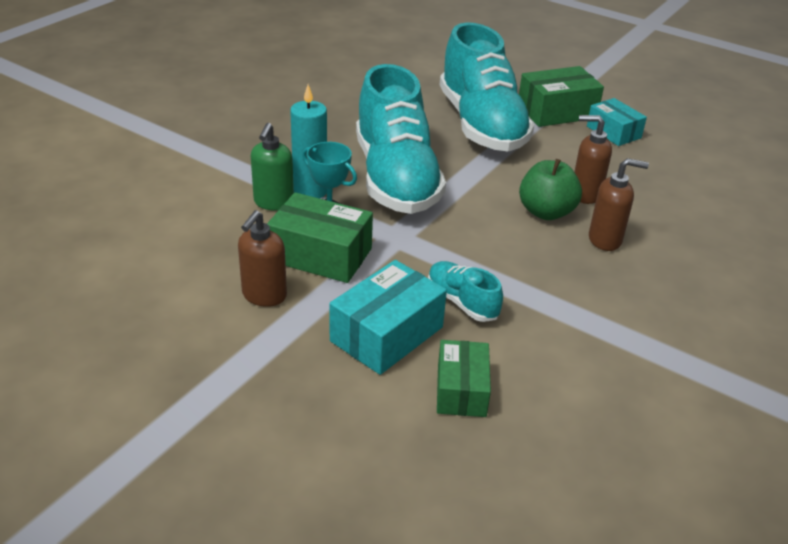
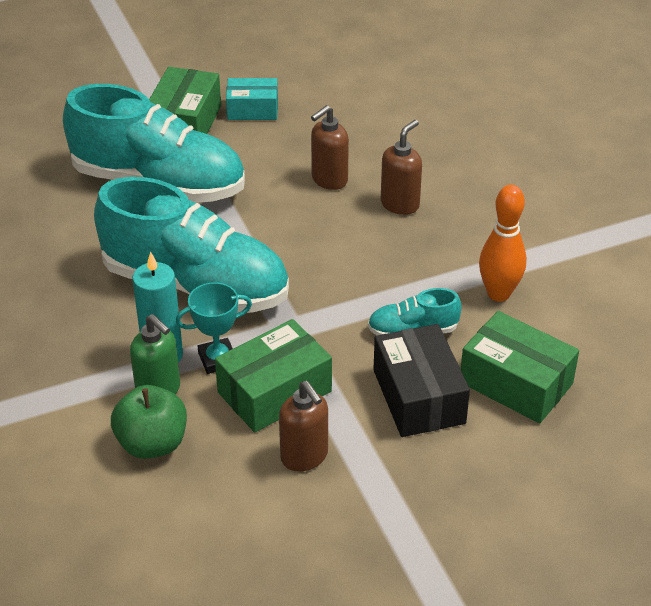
camera: 55 degrees left, 5 degrees up
(386, 334) = (418, 396): turquoise box -> black box
(461, 390) = (516, 383): green box -> green box, size x1.50
(546, 212) = (334, 217): green apple -> green apple (152, 443)
(565, 337) = (498, 294): none -> orange bowling pin

